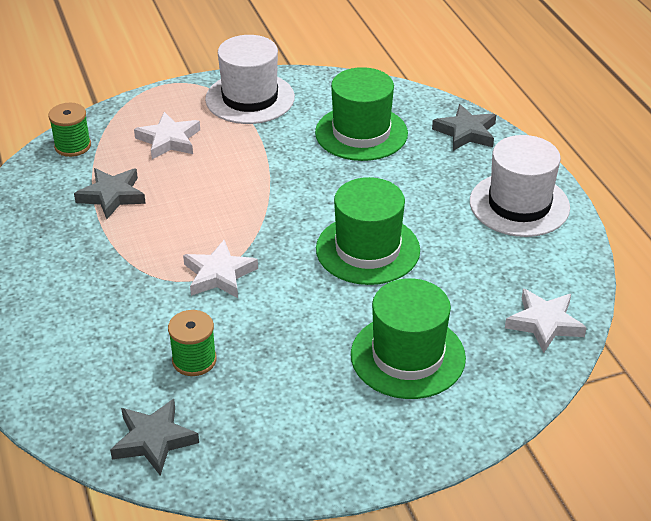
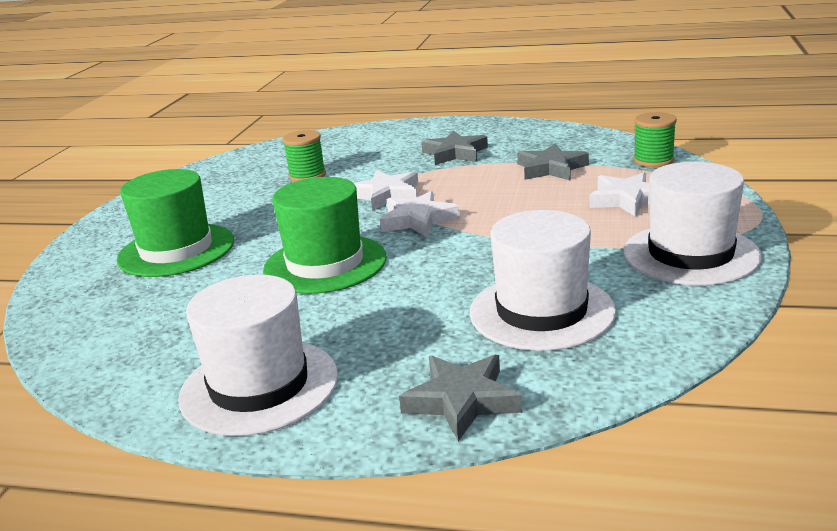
camera: 125 degrees right, 15 degrees down
(154, 440) = (260, 158): grey star -> grey star (455, 153)
(361, 133) = (541, 311): green hat -> white hat
(544, 323) = (87, 329): white star -> white star (418, 220)

